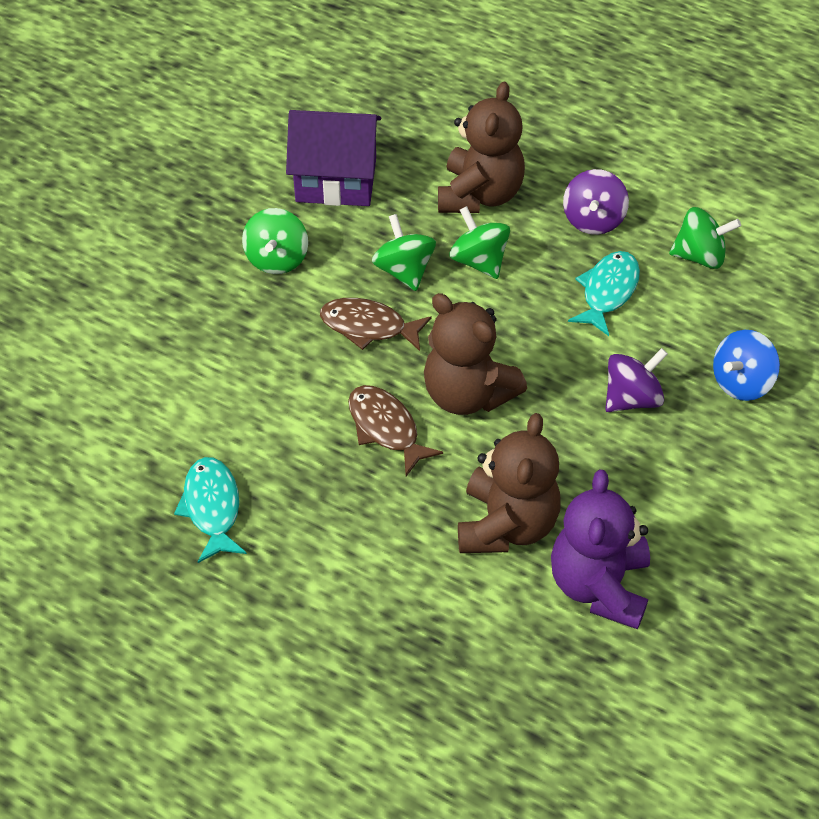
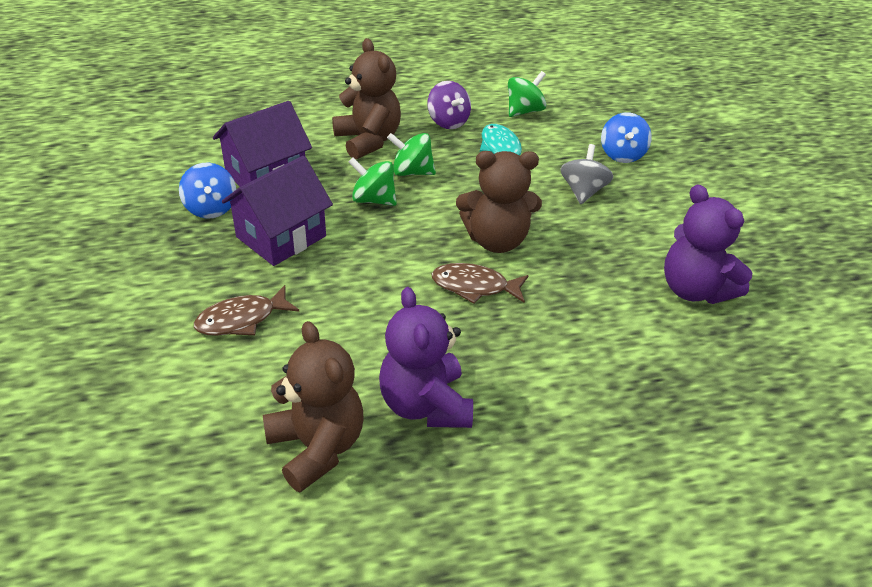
camera: 45 degrees left, 10 degrees down
(212, 507) = (425, 404): turquoise fish -> purple teddy bear
(250, 188) = (211, 208): none -> blue spinning top
(277, 259) = (281, 236): green spinning top -> purple house
(368, 327) = (391, 240): brown fish -> brown fish (241, 319)
(506, 525) = (609, 292): brown teddy bear -> brown teddy bear (317, 447)
(632, 398) = (583, 191): purple spinning top -> grey spinning top

